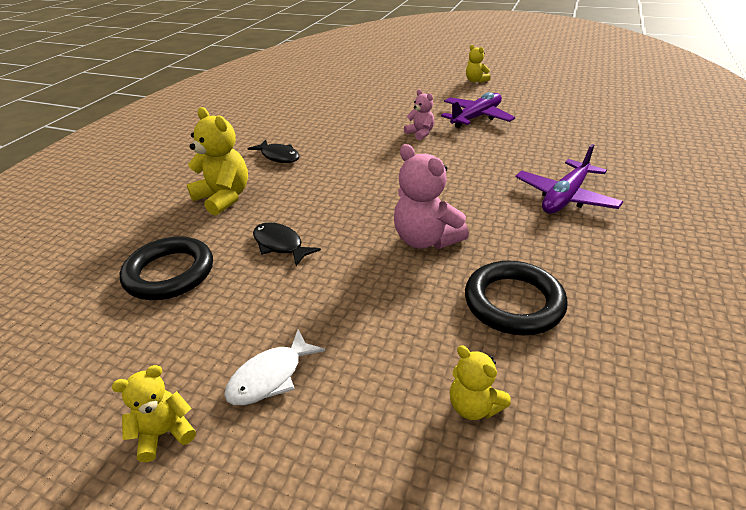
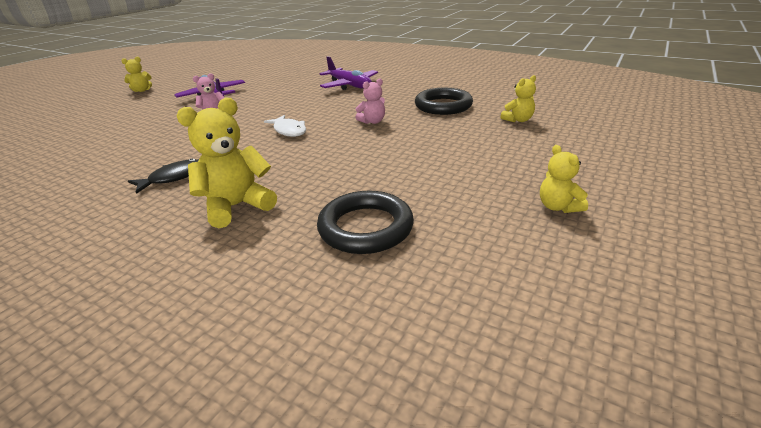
camera: 80 degrees left, 5 degrees down
(270, 376) = (502, 171): white fish -> white fish (289, 131)
(280, 245) = (349, 172): black fish -> none
(425, 240) = (372, 121): pink teddy bear -> pink teddy bear, size x0.58

